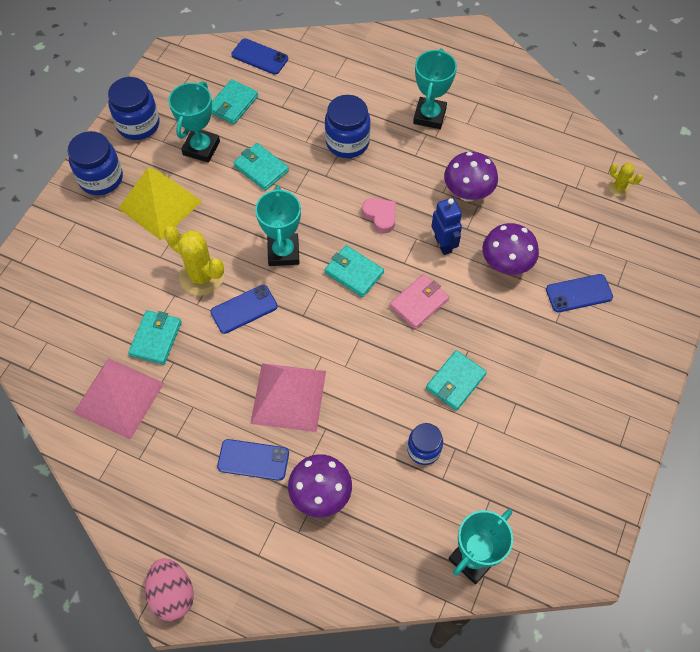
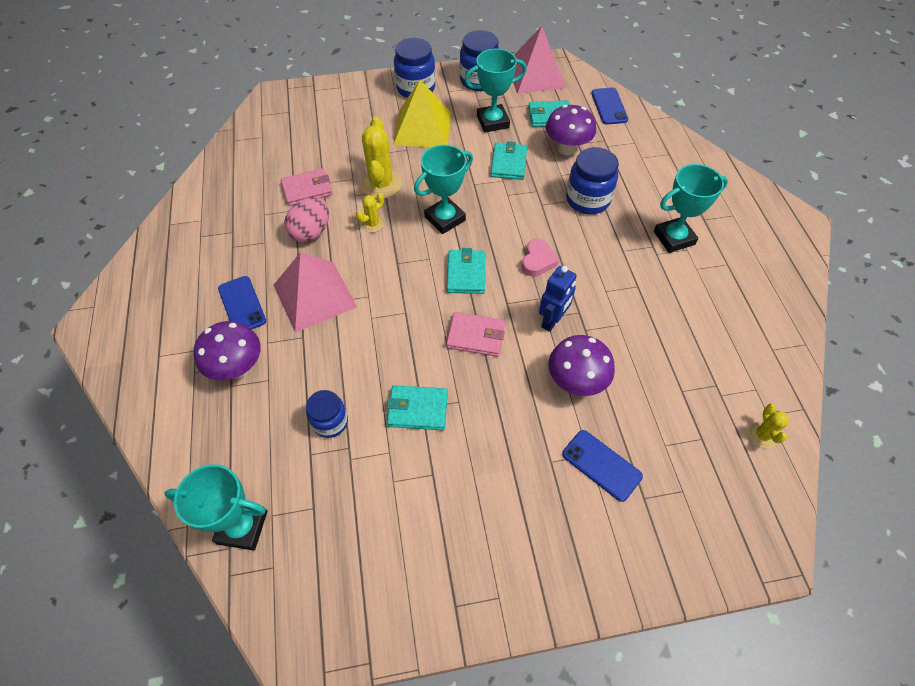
camera: 55 degrees right, 5 degrees down
(119, 397) = (243, 197): pink pyramid -> pink pyramid (535, 75)
(156, 339) = (307, 189): turquoise wallet -> pink wallet
(172, 594) = (97, 319): pink egg -> pink egg (311, 232)
(244, 309) = (373, 224): blue phone -> yellow cactus
(467, 193) = (623, 310): purple mushroom -> purple mushroom (566, 149)

